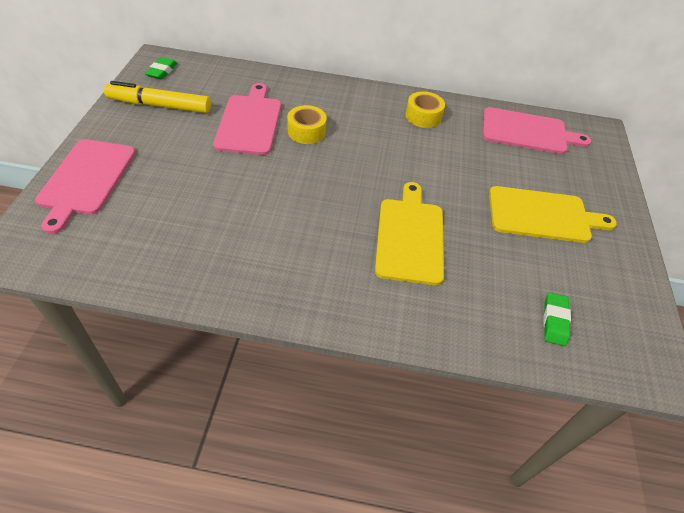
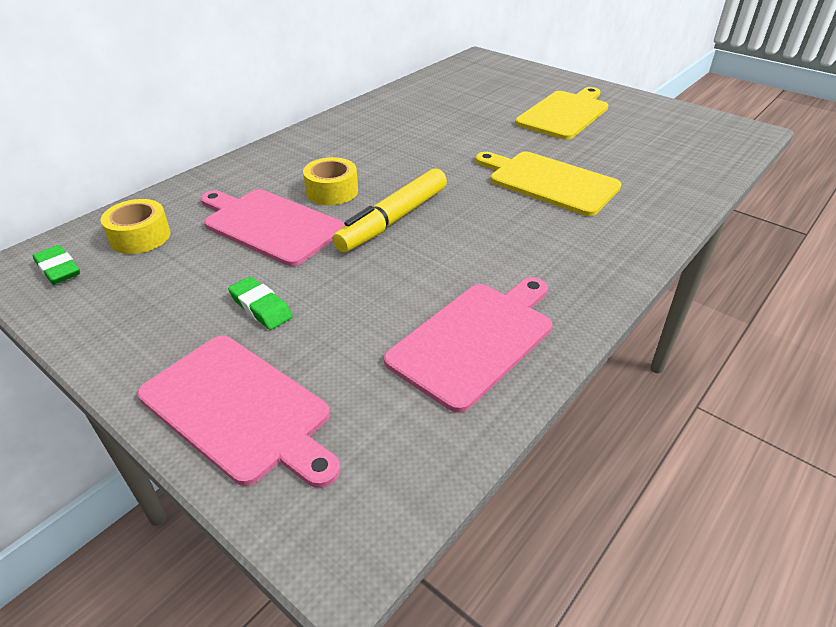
camera: 55 degrees left, 10 degrees down
(159, 105) = (142, 291): yellow marker -> yellow marker (393, 220)
(423, 116) = (380, 120): yellow tape -> yellow tape (140, 237)
(527, 132) = (454, 83): pink cutting board -> pink cutting board (475, 339)
(554, 321) = (686, 151): green eraser -> green eraser (261, 307)

